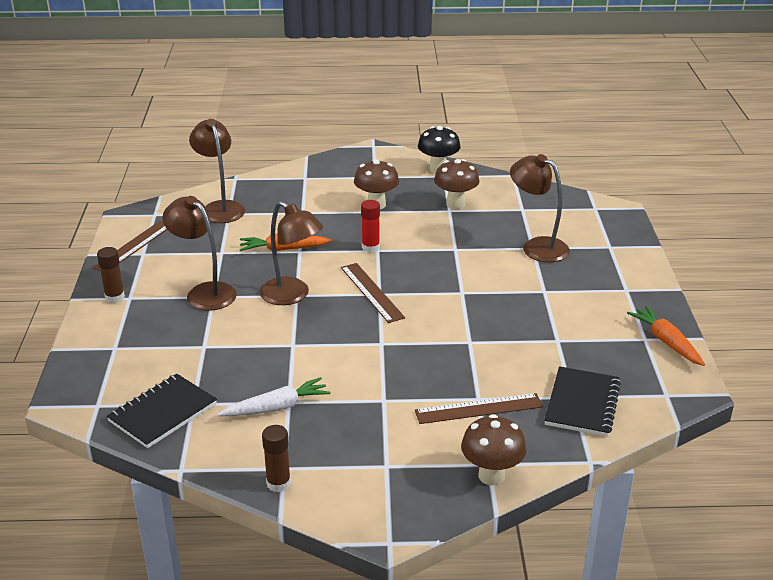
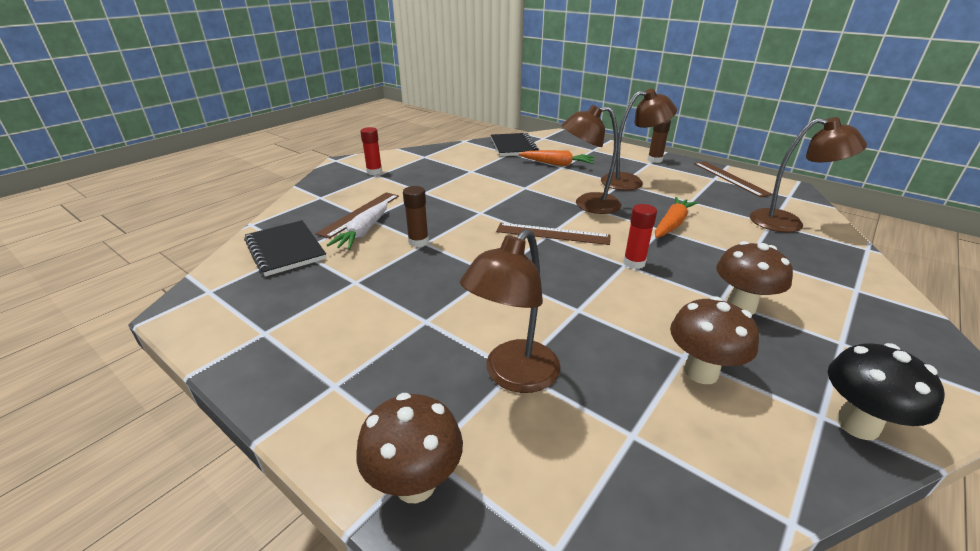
camera: 130 degrees right, 0 degrees up
(276, 407) = (471, 167): white carrot -> white carrot (363, 232)
(278, 483) = (416, 153): brown glue stick -> brown glue stick (418, 242)
(380, 475) = (374, 172): none -> red glue stick
(491, 476) = (312, 194): brown mushroom -> brown mushroom (415, 484)
(537, 246) = (513, 376): brown lamp -> brown lamp turned 135 degrees clockwise
(666, 342) = (235, 343): orange carrot -> orange carrot (557, 164)

